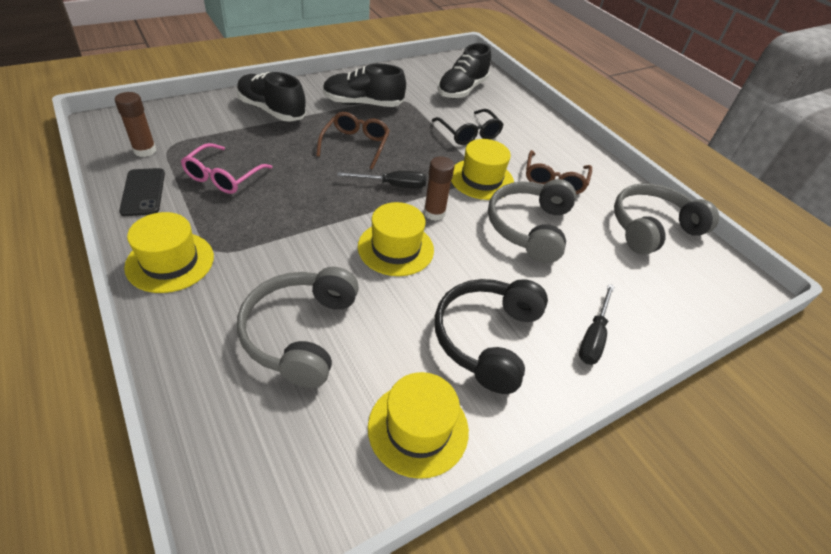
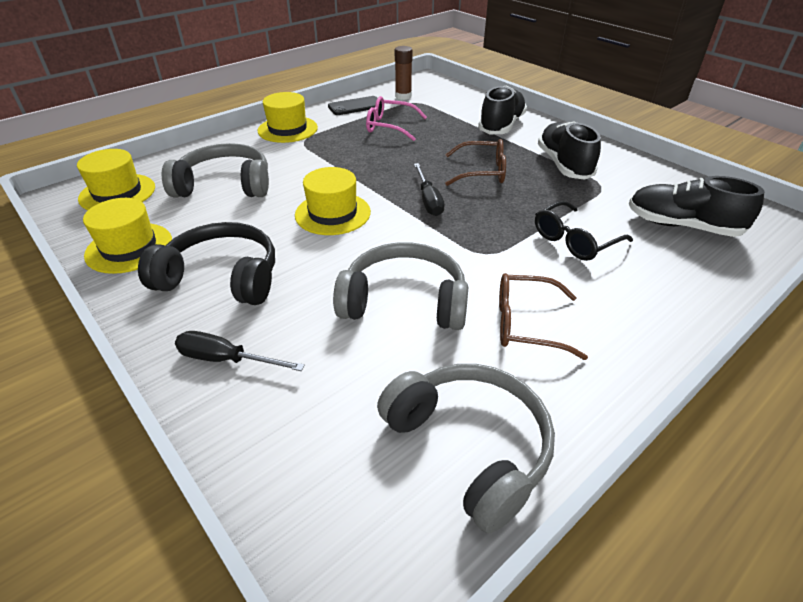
camera: 85 degrees right, 5 degrees down
(434, 213) = (396, 229): brown glue stick -> none
(481, 179) = (480, 257): yellow hat -> yellow hat (117, 193)

